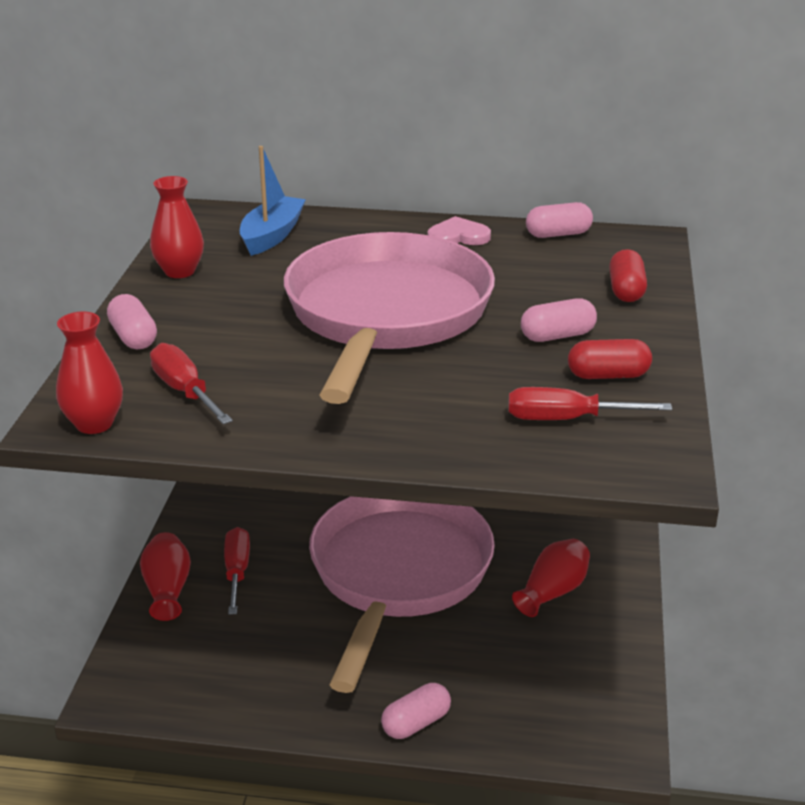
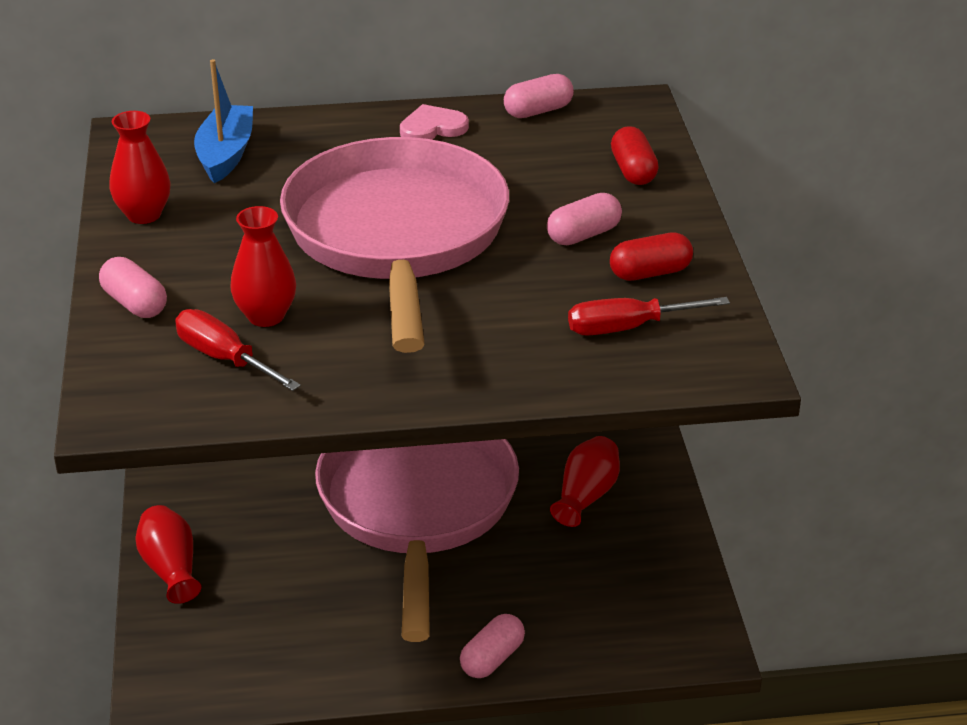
camera: 15 degrees left, 5 degrees up
(94, 424) = (147, 411): red vase -> red vase (266, 316)
(237, 572) = (240, 534): red screwdriver -> none

